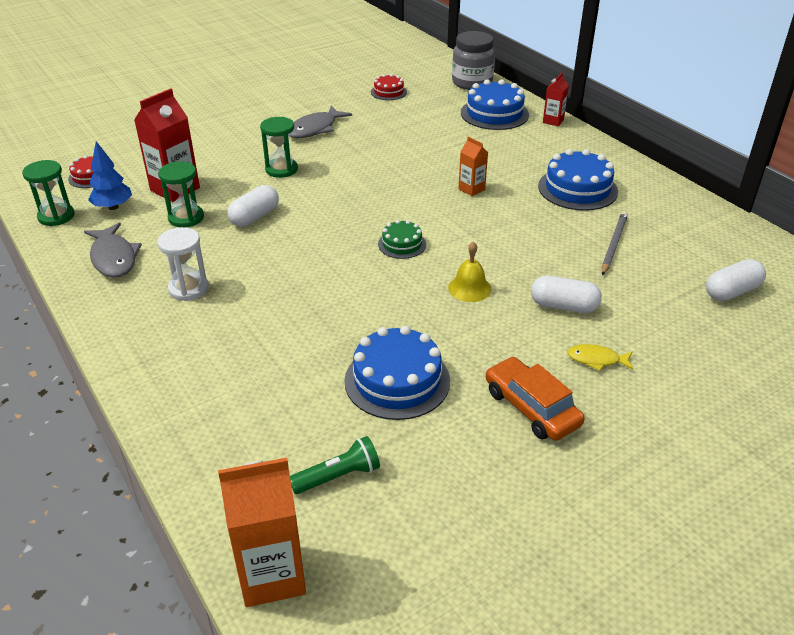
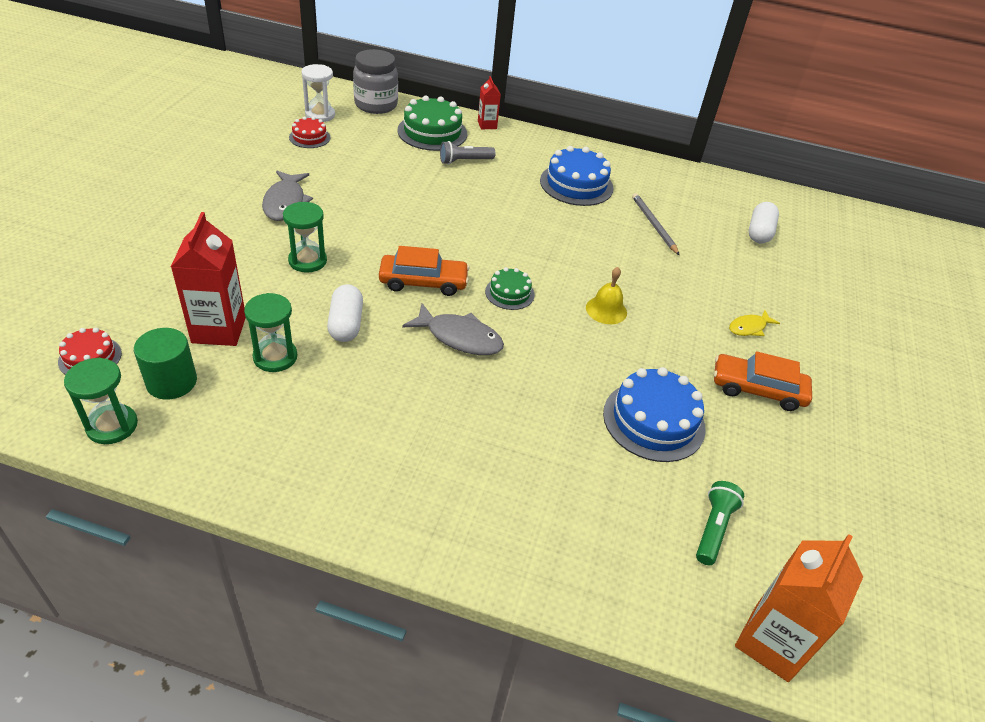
camera: 45 degrees left, 5 degrees up
(113, 207) = (171, 382): blue tree -> green cylinder
(114, 258) = (254, 440): grey fish -> grey fish (460, 337)
(188, 288) = (378, 432): white hourglass -> white hourglass (320, 115)
(344, 212) = (423, 282): none -> orange car
(471, 189) = (501, 215): orange carton -> none
(494, 114) = (432, 132): blue cake -> green cake
(494, 142) = (464, 161): none -> grey flashlight
(563, 306) = (682, 294): white capsule -> none

